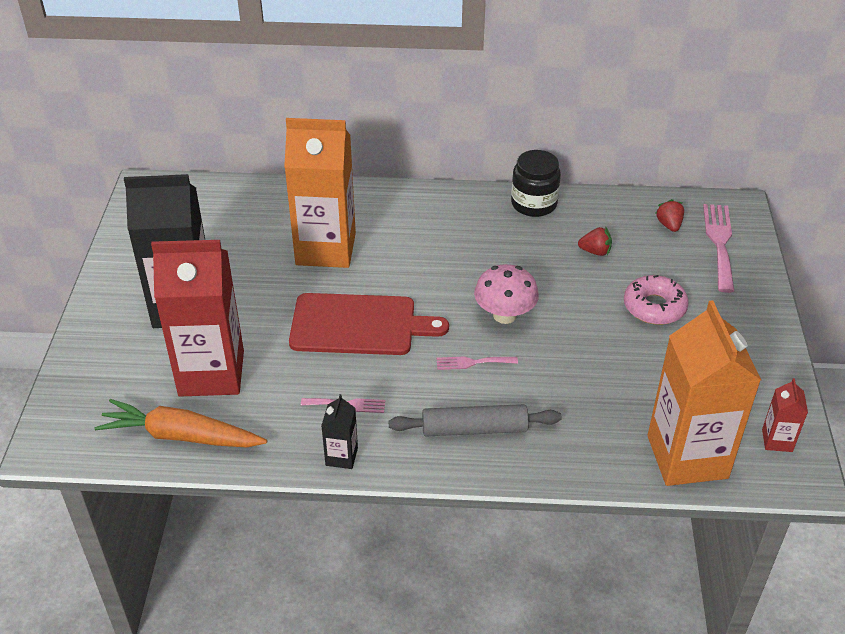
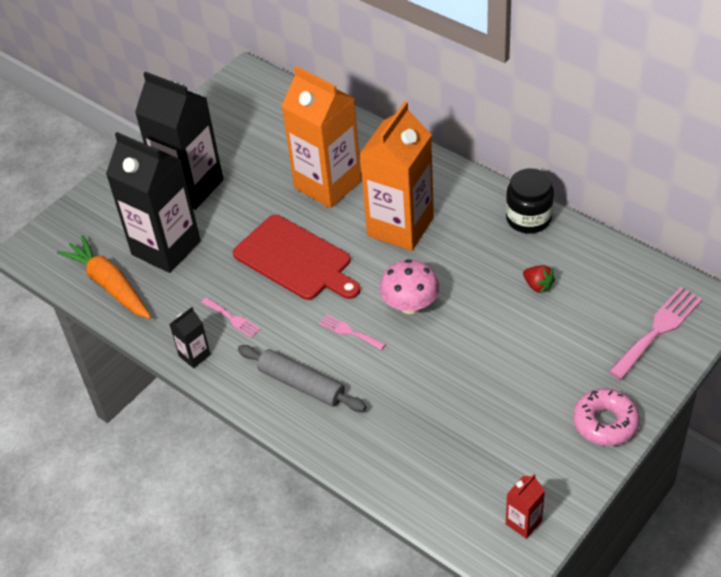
camera: 40 degrees right, 5 degrees up
(211, 373) = (166, 248): red carton -> black carton
(654, 307) = (538, 359): pink donut -> pink donut (605, 422)
(669, 225) = (628, 292): red strawberry -> none
(687, 457) = (437, 494): orange carton -> orange carton (400, 227)

